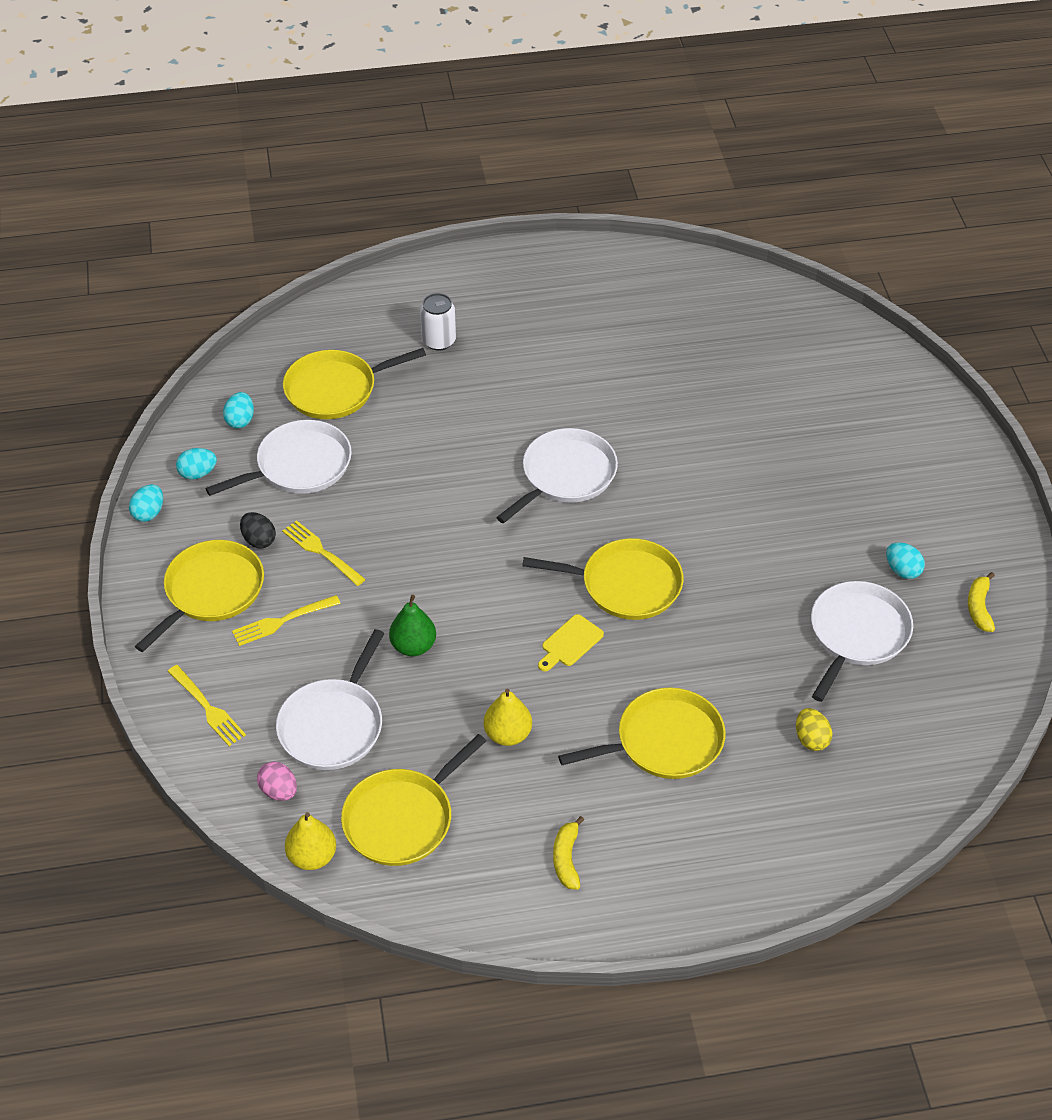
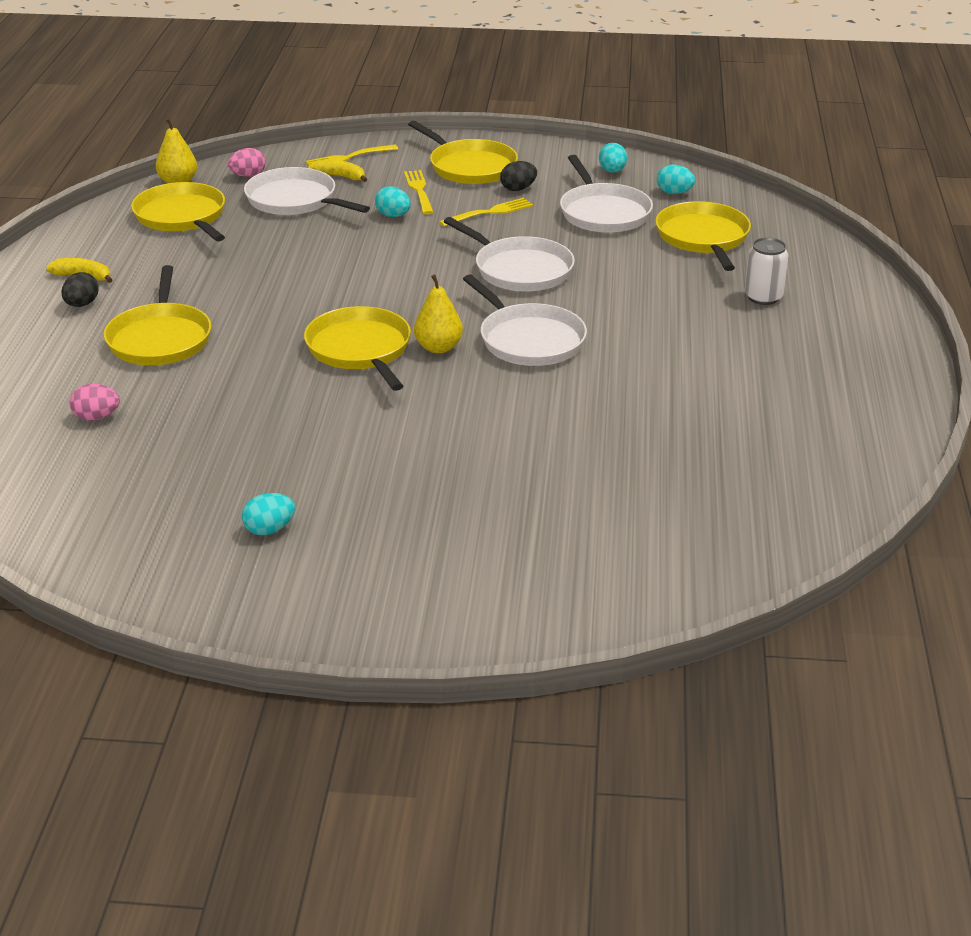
camera: 105 degrees right, 15 degrees down
(149, 513) = (573, 150): turquoise egg -> turquoise egg (393, 215)
(413, 646) = (354, 240): green pear -> none
(507, 734) = (228, 268): yellow pear -> yellow pear (438, 347)
(570, 643) = (307, 310): yellow cutting board -> none
(624, 834) = (82, 304): none -> black egg
(626, 585) = (360, 350): yellow pan -> yellow pan turned 135 degrees clockwise
(811, 739) = (96, 417): yellow egg -> pink egg
(857, 634) = (202, 475): white pan -> white pan (519, 270)
(979, 607) = (177, 574): yellow banana -> yellow banana (340, 176)

